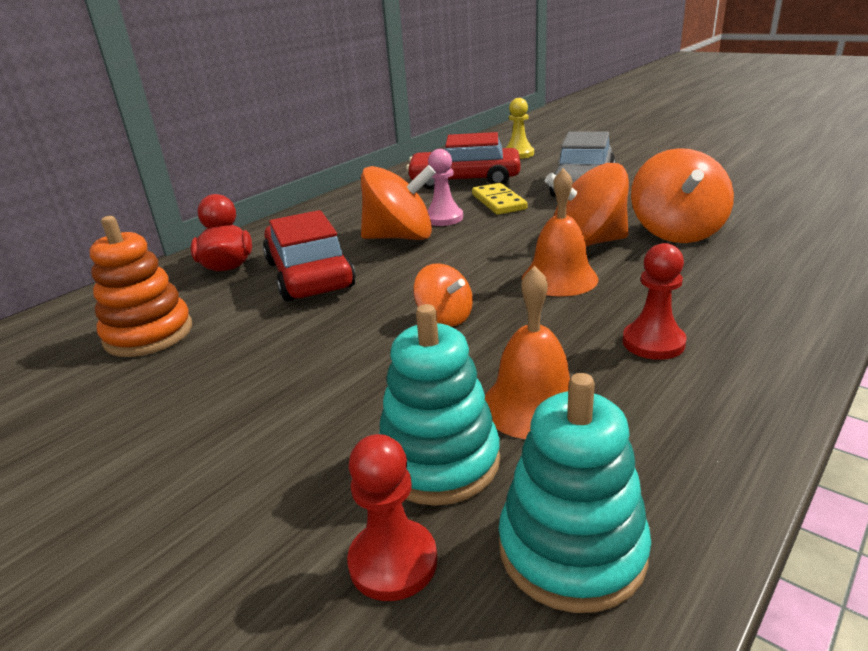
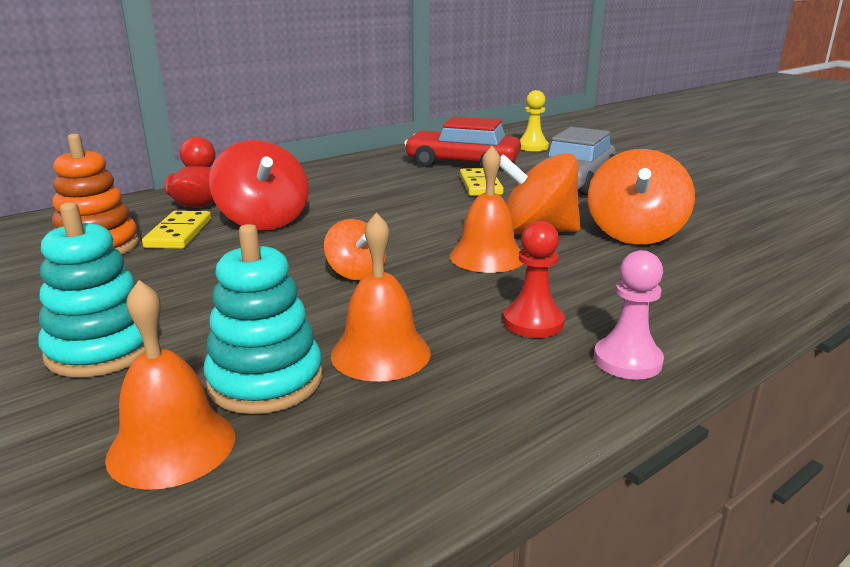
camera: 10 degrees right, 5 degrees down
(228, 303) = (179, 233): none -> yellow domino
(309, 274) = (263, 221): red car -> red spinning top
(393, 562) = (172, 446): red pawn -> orange bell
(400, 237) = (366, 202): orange spinning top -> none
(443, 218) = (418, 192): pink pawn -> pink pawn (627, 361)
(571, 549) = (327, 467): turquoise stacking toy -> turquoise stacking toy (102, 349)

